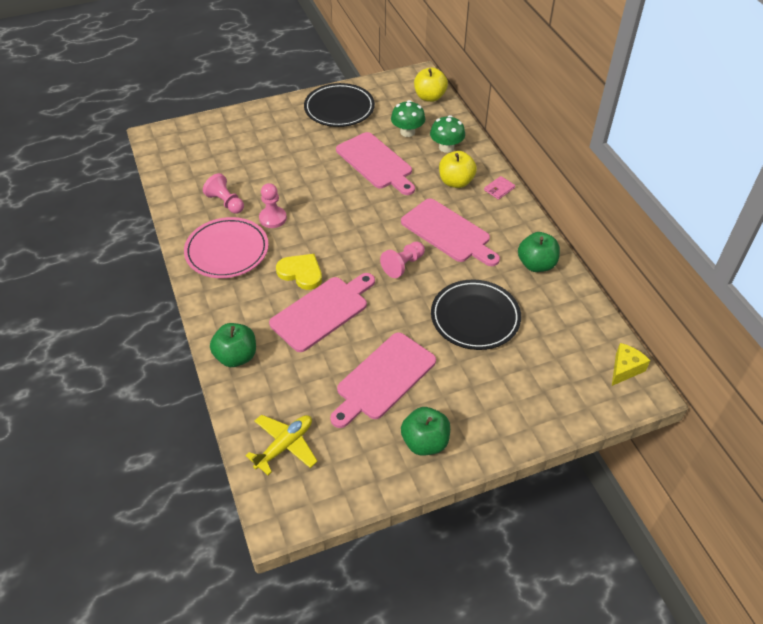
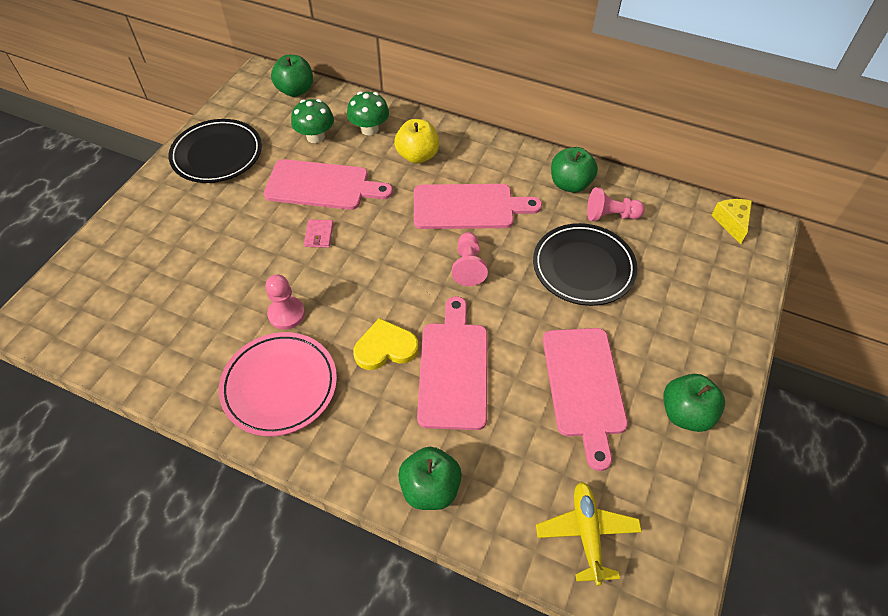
camera: 45 degrees left, 5 degrees up
(226, 202) = (212, 335): pink pawn -> pink pawn (610, 215)
(429, 97) = (295, 90): yellow apple -> green apple
(499, 189) = (461, 138): pink wallet -> pink wallet (319, 235)

